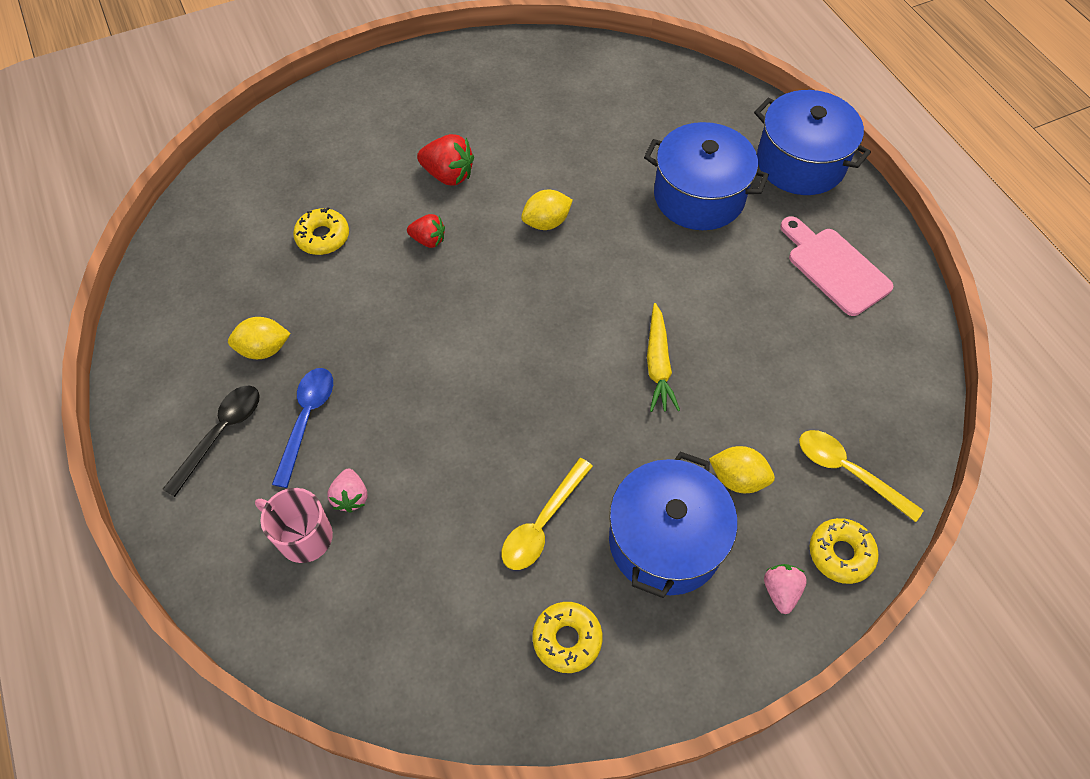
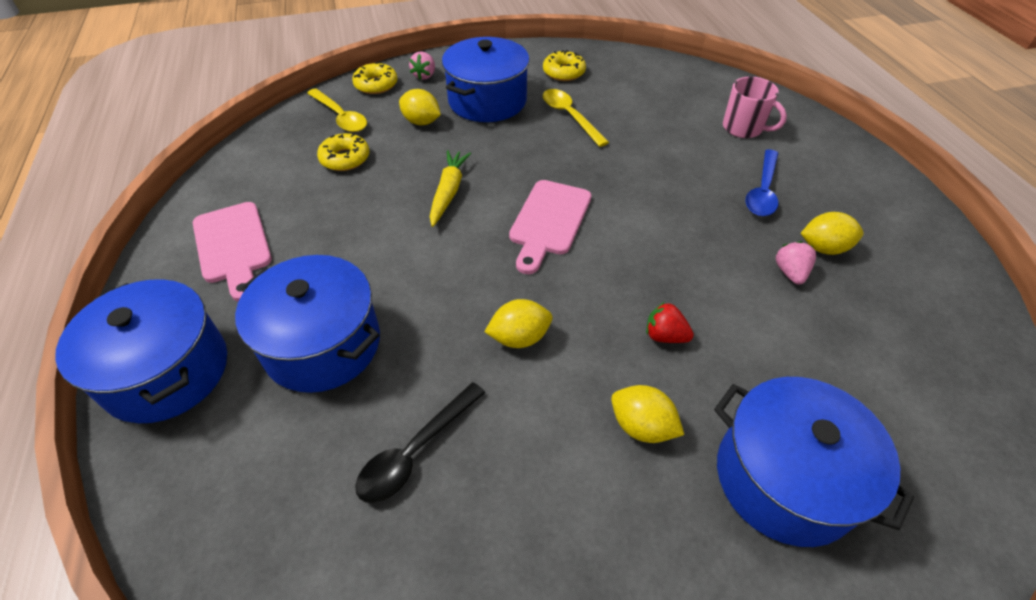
camera: 170 degrees left, 10 degrees down
(221, 434) = (835, 190): black spoon -> black spoon (416, 451)
(323, 237) = (798, 358): yellow donut -> yellow donut (345, 158)
(351, 497) = (713, 143): pink strawberry -> pink strawberry (790, 272)
(356, 158) = (784, 478): none -> blue pot
(448, 175) = (641, 426): red strawberry -> yellow lemon
(542, 341) = (549, 221): none -> pink cutting board
(542, 523) = (570, 116): yellow spoon -> yellow spoon turned 75 degrees counterclockwise

